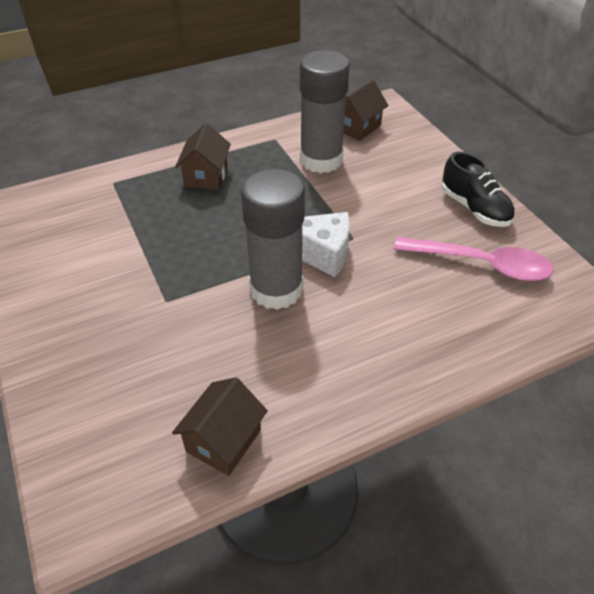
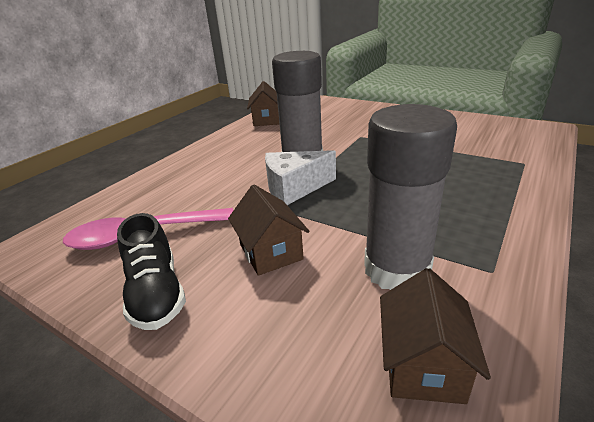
camera: 150 degrees right, 15 degrees down
(206, 176) = (472, 197): brown house -> brown house (270, 252)
(474, 208) = (156, 293): black shoe -> black shoe turned 135 degrees counterclockwise

